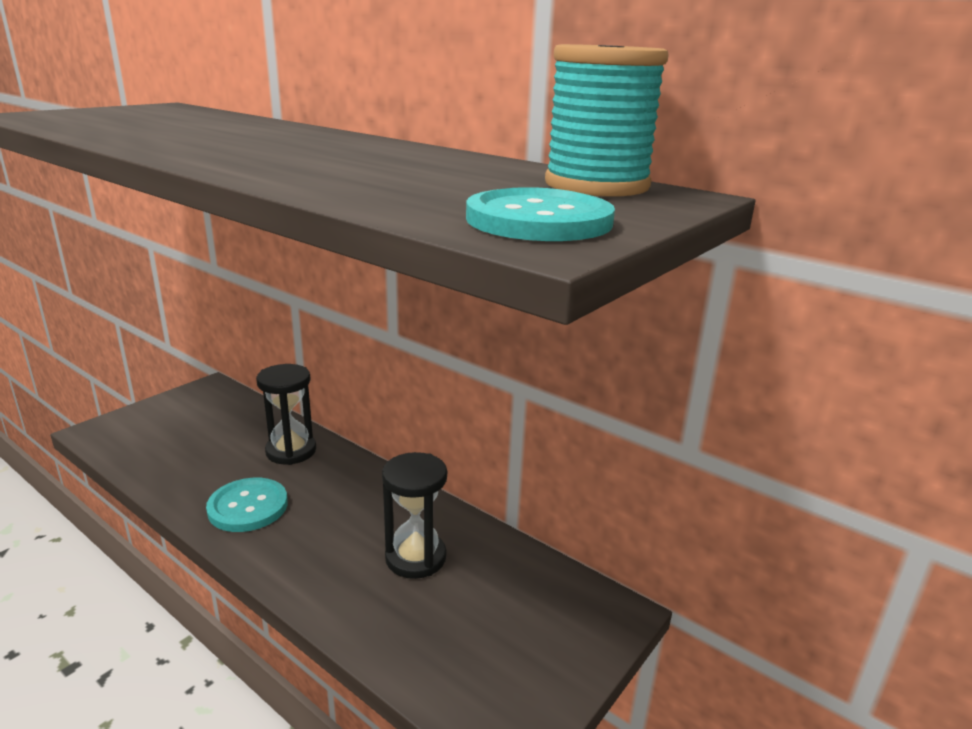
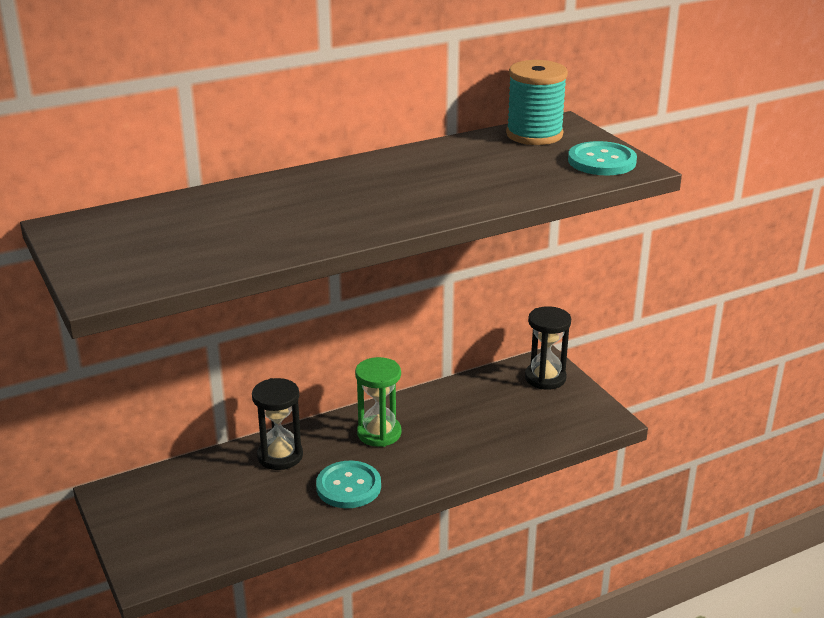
camera: 65 degrees left, 5 degrees up
(358, 502) = (379, 433): none -> green hourglass
(415, 557) = (457, 420): black hourglass -> black hourglass (545, 378)

